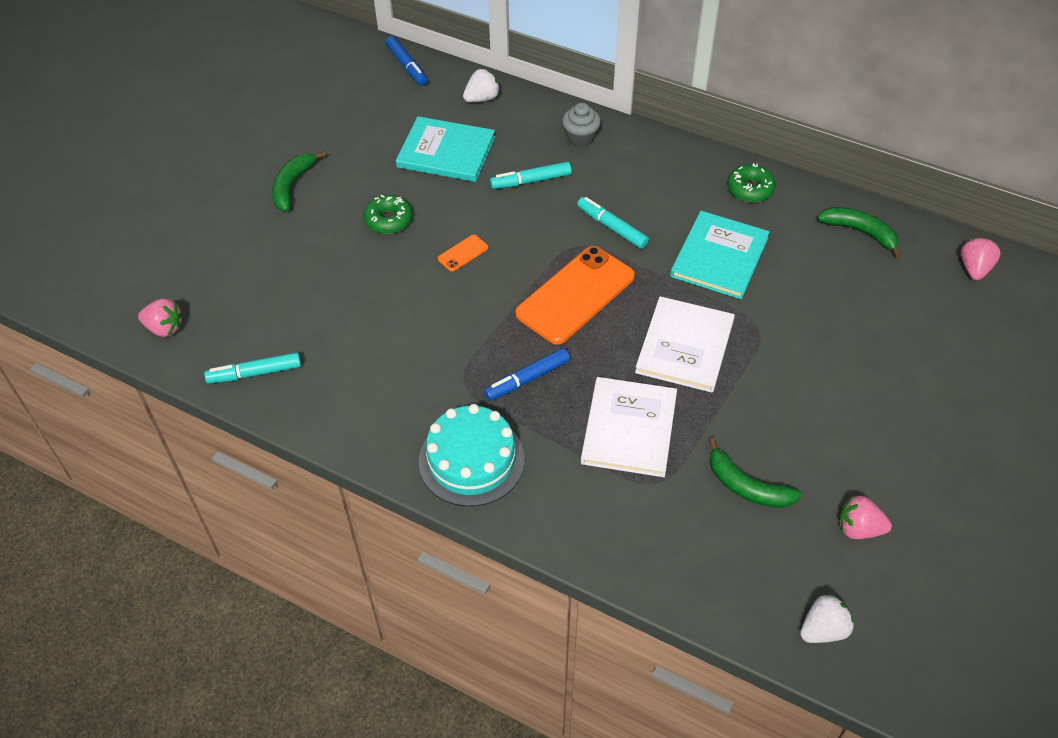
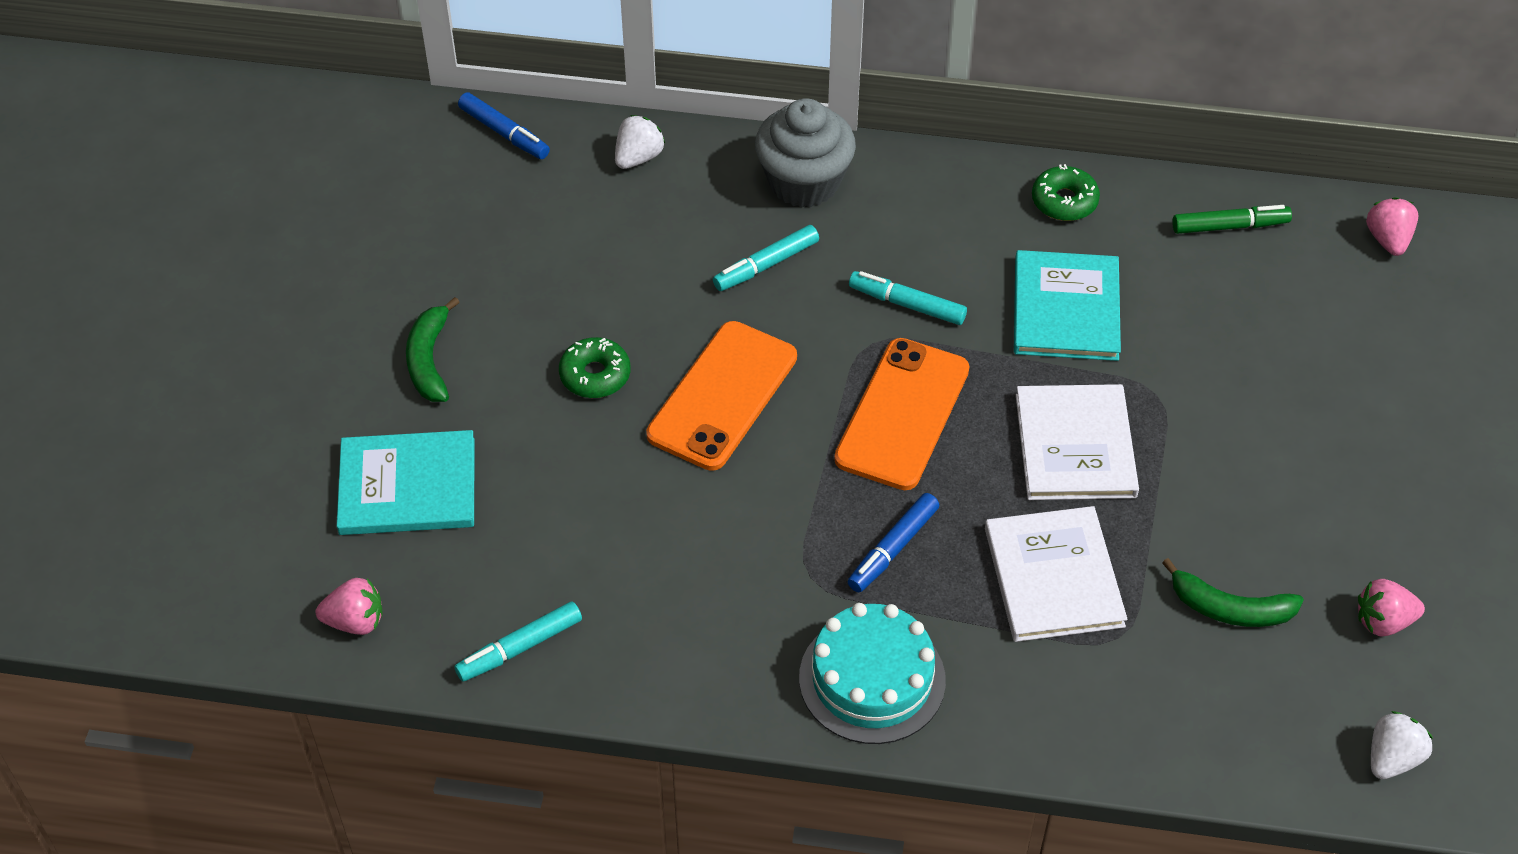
camera: 20 degrees left, 0 degrees up
(446, 152) = (626, 252): turquoise book -> turquoise book (407, 486)
(463, 253) = (723, 396): orange phone -> orange phone, size x2.41
(580, 137) = (804, 182): grey cupcake -> grey cupcake, size x1.77
(860, 232) = (1229, 226): green banana -> green marker

